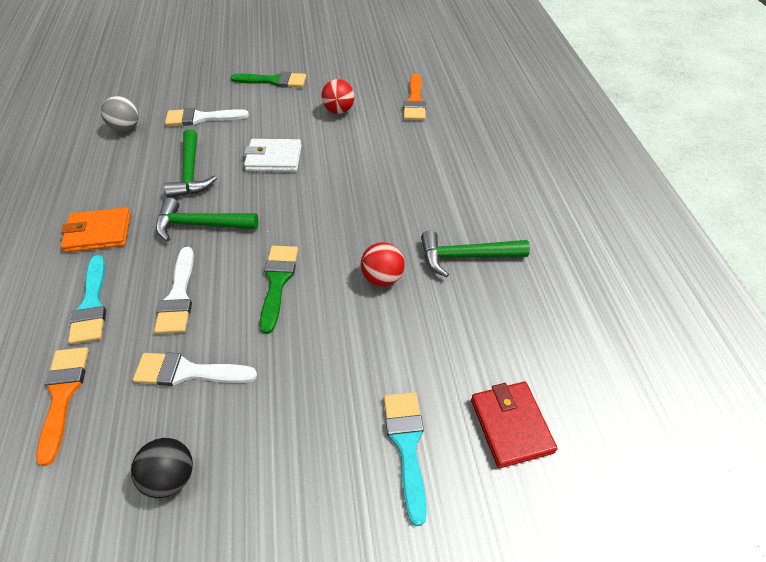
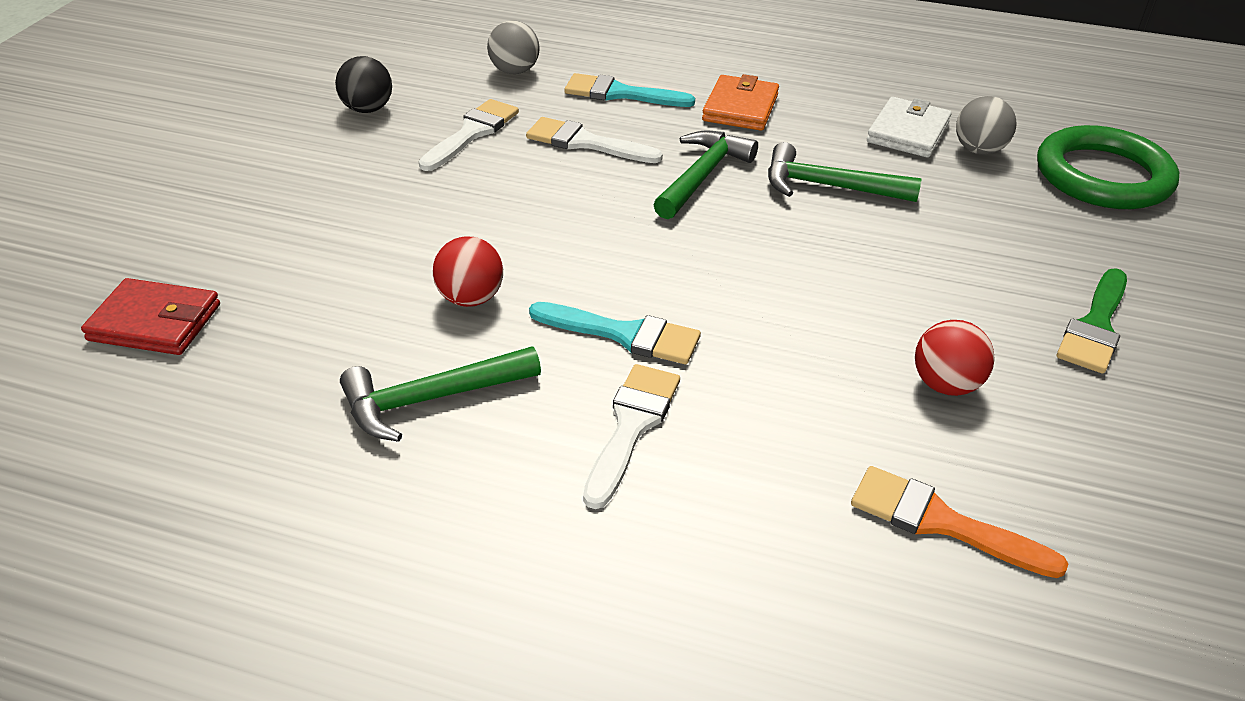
camera: 115 degrees right, 10 degrees down
(63, 395) = (514, 71): orange brush -> grey ball
(141, 88) = (1103, 176): none -> green ring
(201, 118) = (982, 219): white brush -> white brush (631, 426)
(274, 158) = (822, 268): white wallet -> white wallet (908, 132)
(277, 282) = (545, 212): green brush -> none
(406, 445) = (232, 240): turquoise brush -> turquoise brush (624, 334)
(466, 256) = (431, 399): green hammer -> green hammer turned 135 degrees counterclockwise

